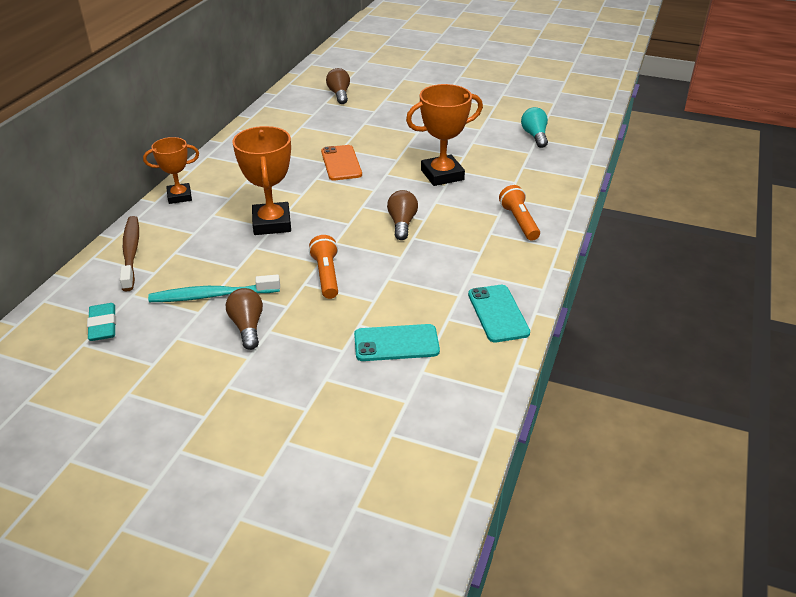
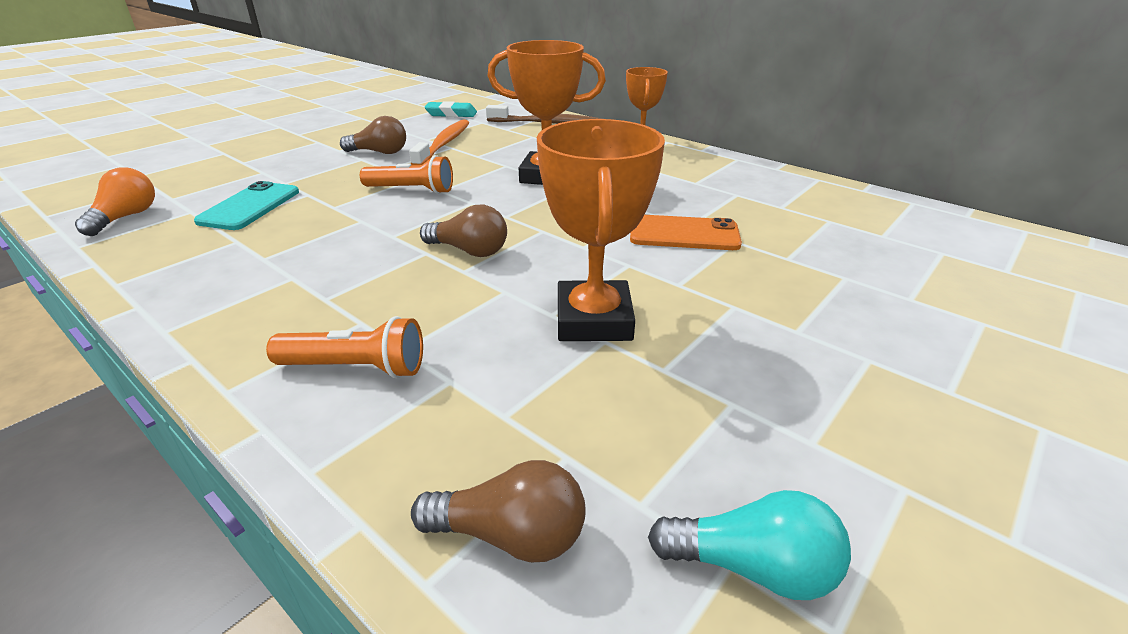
camera: 110 degrees right, 5 degrees down
(212, 296) = (444, 144): turquoise toothbrush -> orange toothbrush
(339, 94) = (991, 272): brown light bulb -> brown light bulb (510, 535)
(452, 402) = (126, 217): none -> orange light bulb
(498, 313) = (185, 276): turquoise phone -> none

